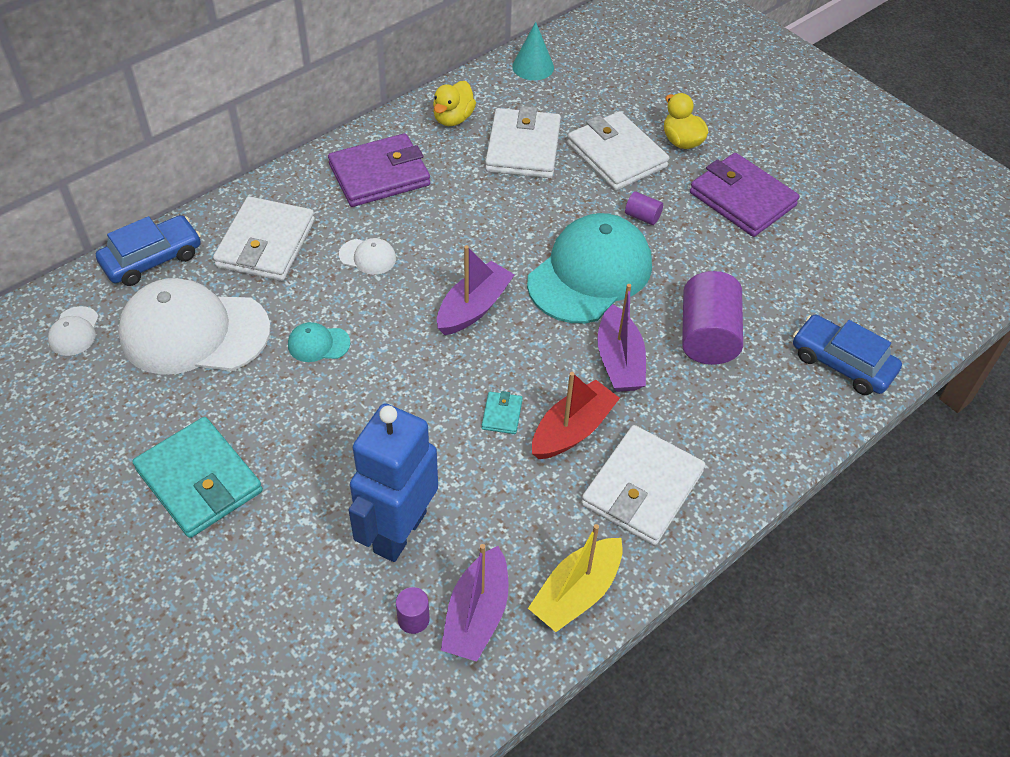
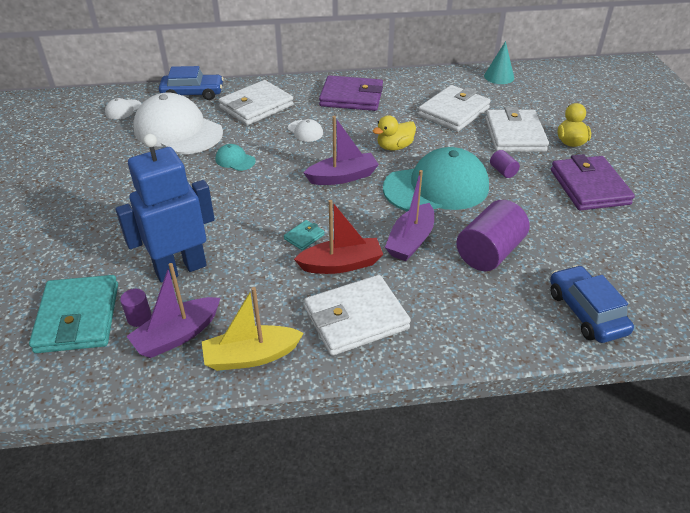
camera: 35 degrees right, 10 degrees down
(199, 480) = (107, 196): turquoise wallet -> turquoise wallet (78, 317)
(453, 118) = (422, 86): yellow duck -> yellow duck (394, 147)

